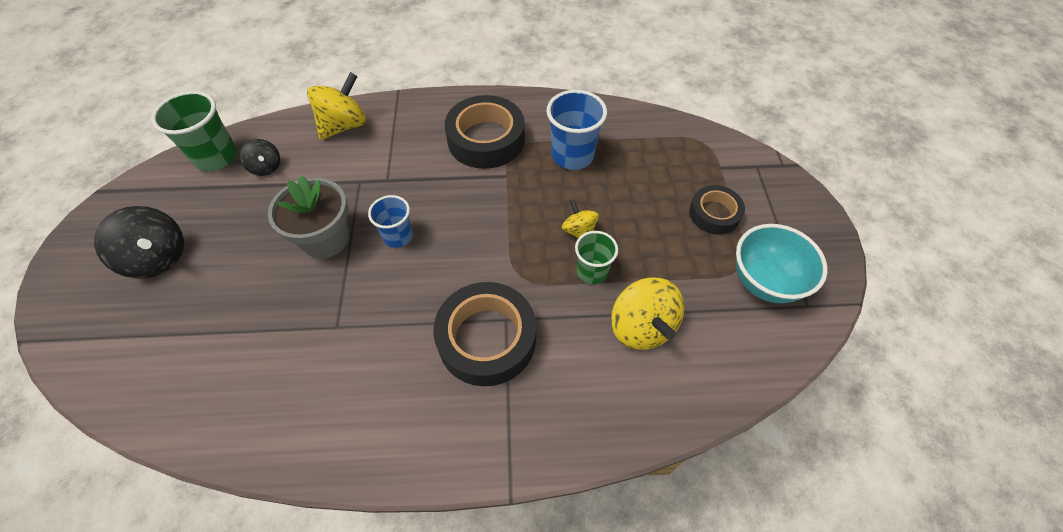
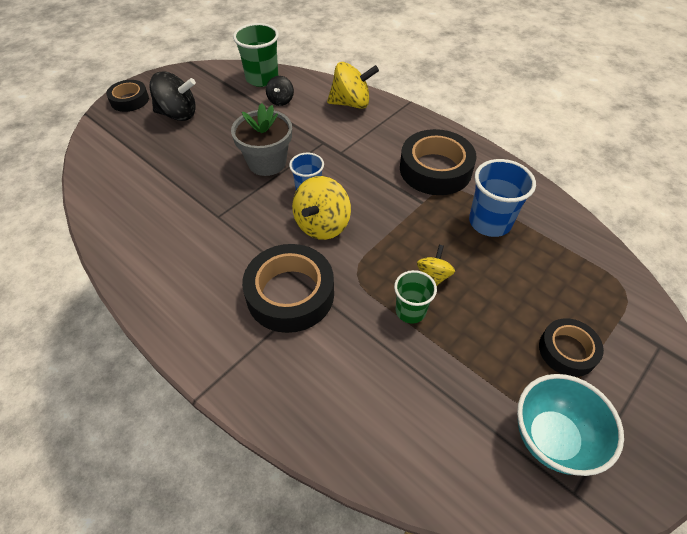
camera: 45 degrees right, 5 degrees down
(68, 284) = (129, 100): none -> black tape
(158, 258) = (178, 114): black spinning top -> black spinning top turned 75 degrees counterclockwise
(641, 327) = (403, 378): yellow spinning top -> yellow spinning top (322, 225)

